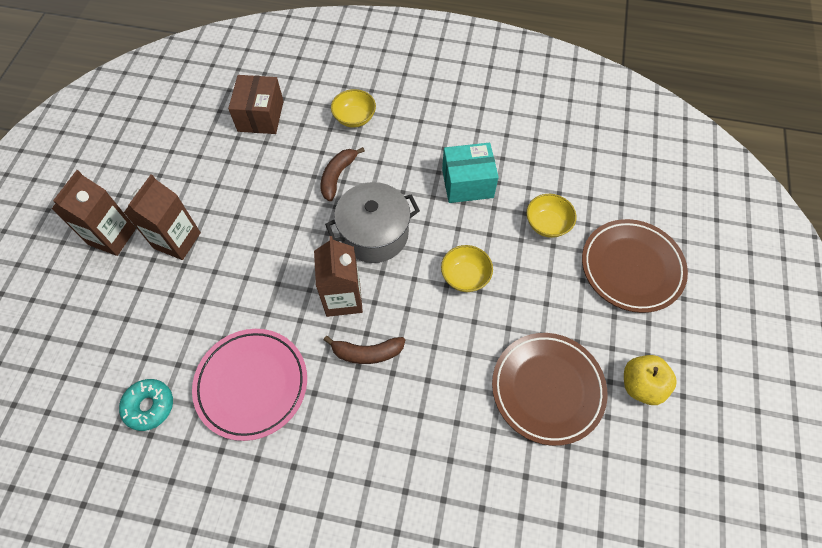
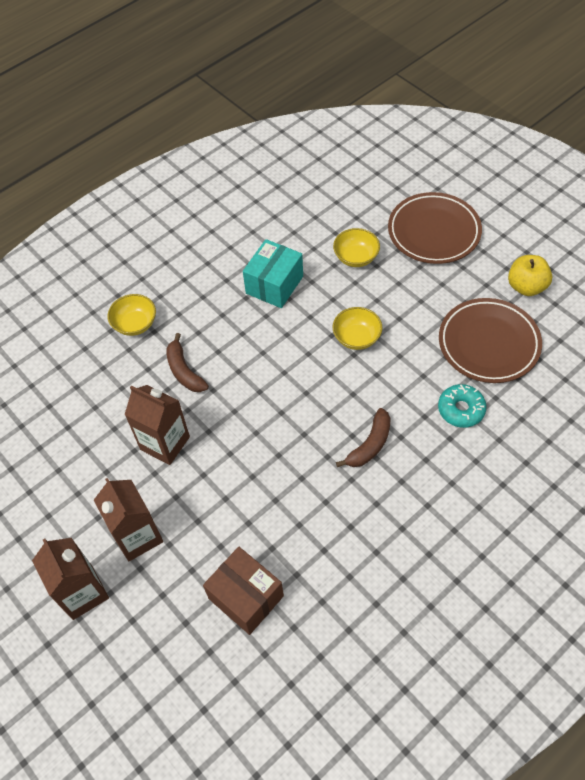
camera: 50 degrees left, 5 degrees down
(149, 406) = (292, 644): turquoise donut -> turquoise donut (461, 409)
(252, 385) = (334, 547): pink plate -> none
(260, 116) = (61, 395): brown box -> brown box (246, 597)
(343, 298) = (307, 434): brown carton -> brown carton (165, 443)
(374, 234) = (265, 377): grey pot -> none

